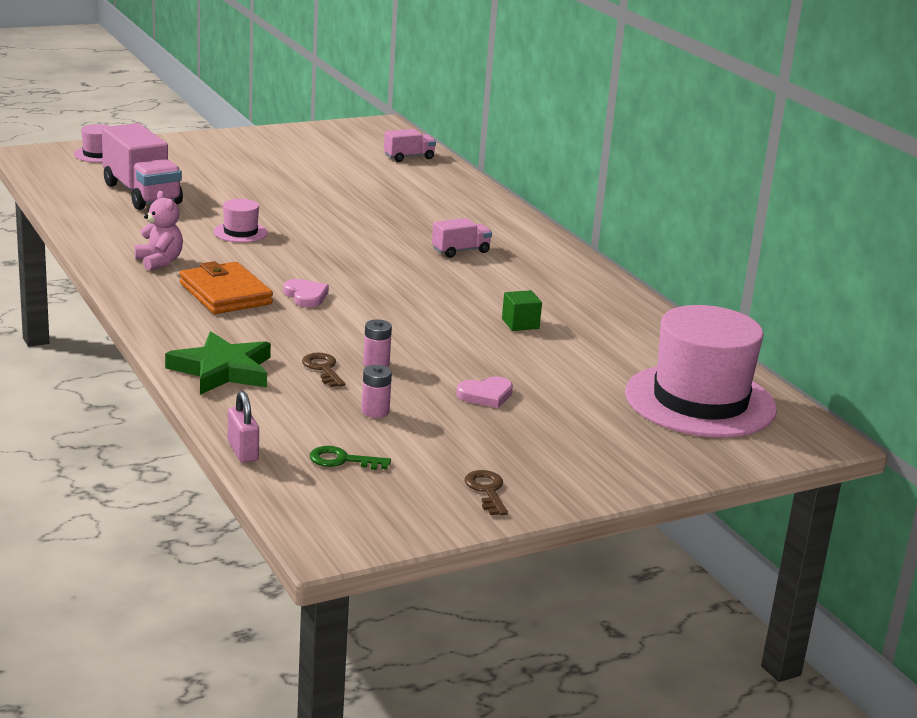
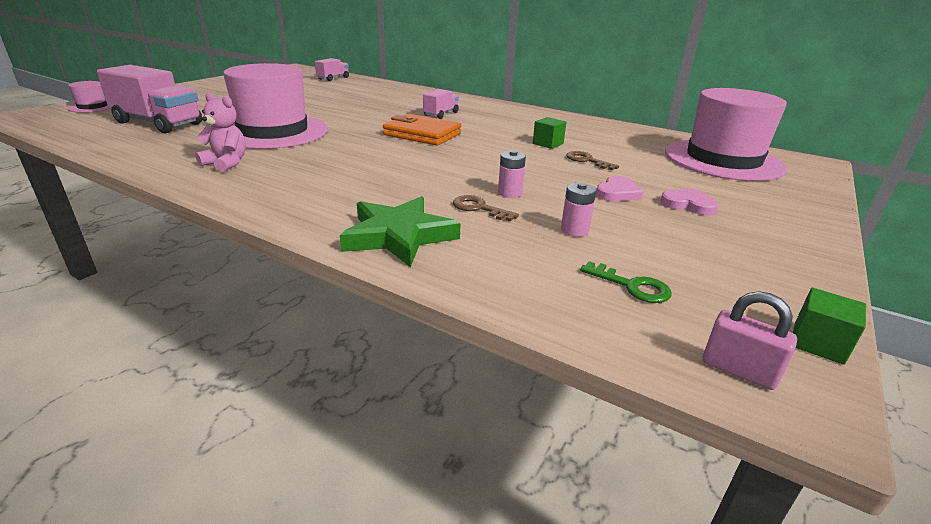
camera: 30 degrees left, 5 degrees up
(225, 294) = (316, 173): orange wallet -> orange wallet (422, 134)
(240, 232) = (273, 132): pink hat -> pink hat, size x2.34
(242, 451) = (539, 315): pink padlock -> pink padlock (738, 370)
(306, 296) = (383, 160): pink heart -> pink heart (688, 205)
(342, 460) = (632, 286): green key -> green key turned 120 degrees counterclockwise
(408, 532) = (818, 343): none -> green cube
(487, 491) = (770, 268): brown key -> brown key (587, 161)

